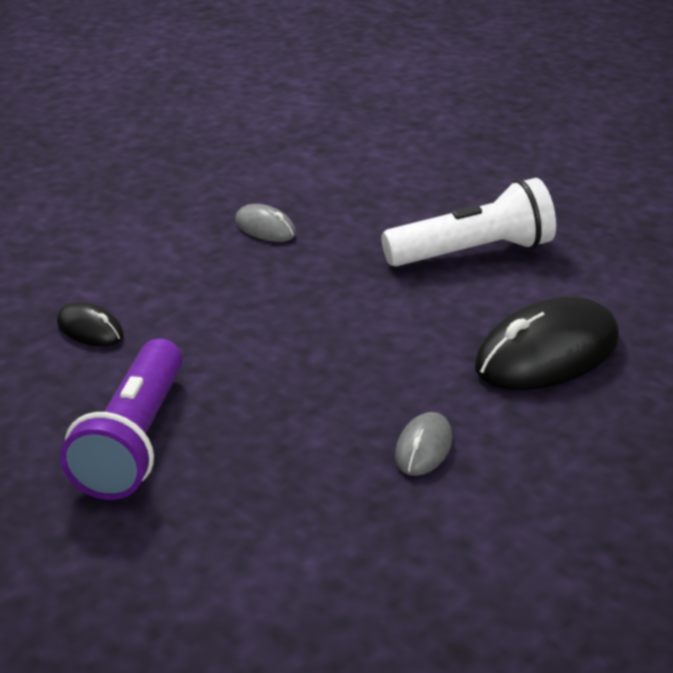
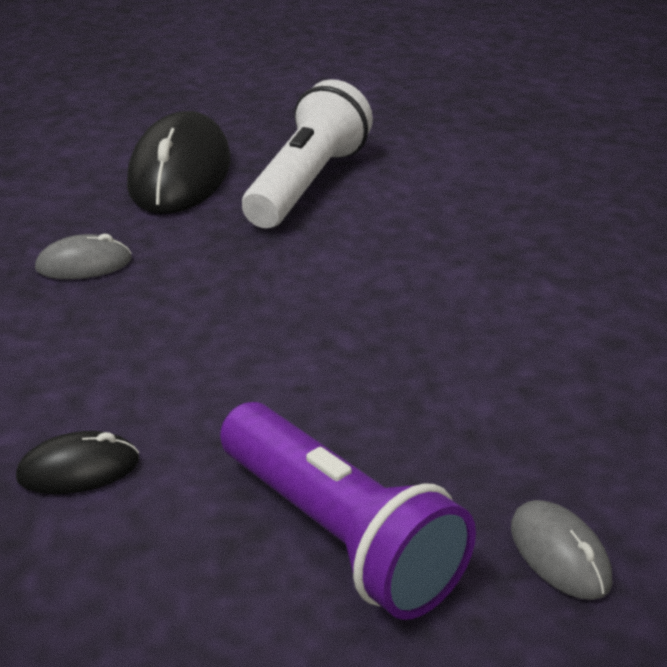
camera: 50 degrees left, 0 degrees up
(423, 448) = (565, 349): grey mouse -> grey mouse (559, 554)
(547, 353) = (503, 224): black mouse -> black mouse (180, 173)

